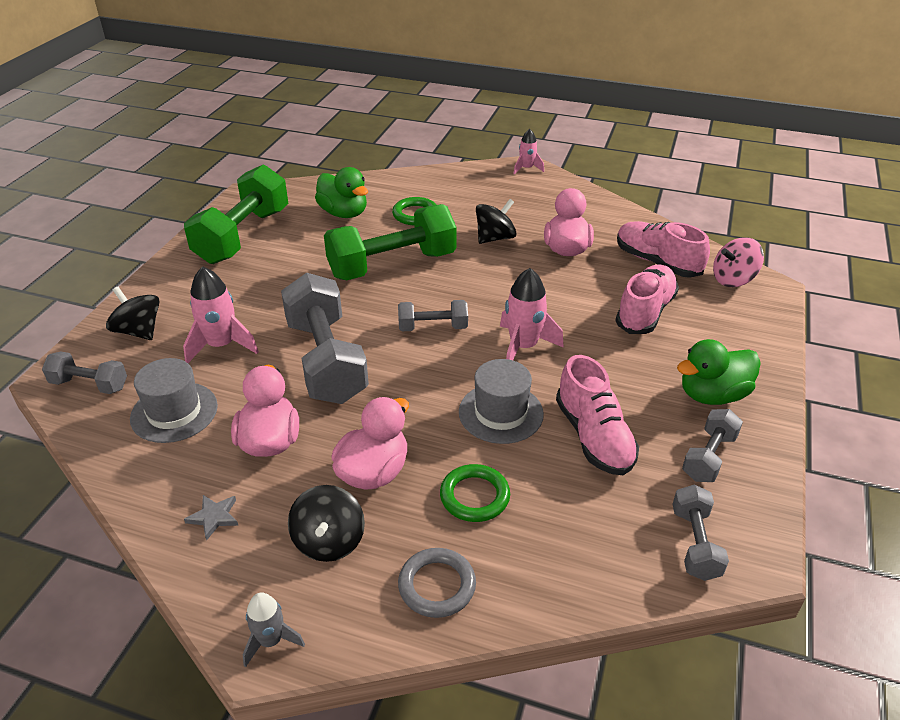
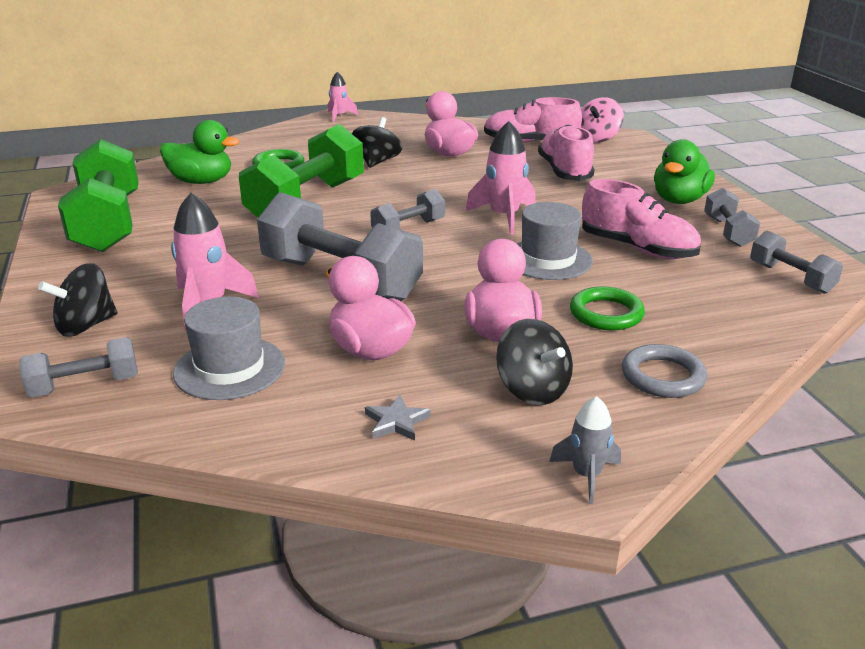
camera: 35 degrees left, 10 degrees down
(139, 331) = (86, 326): black spinning top -> black spinning top turned 45 degrees counterclockwise

